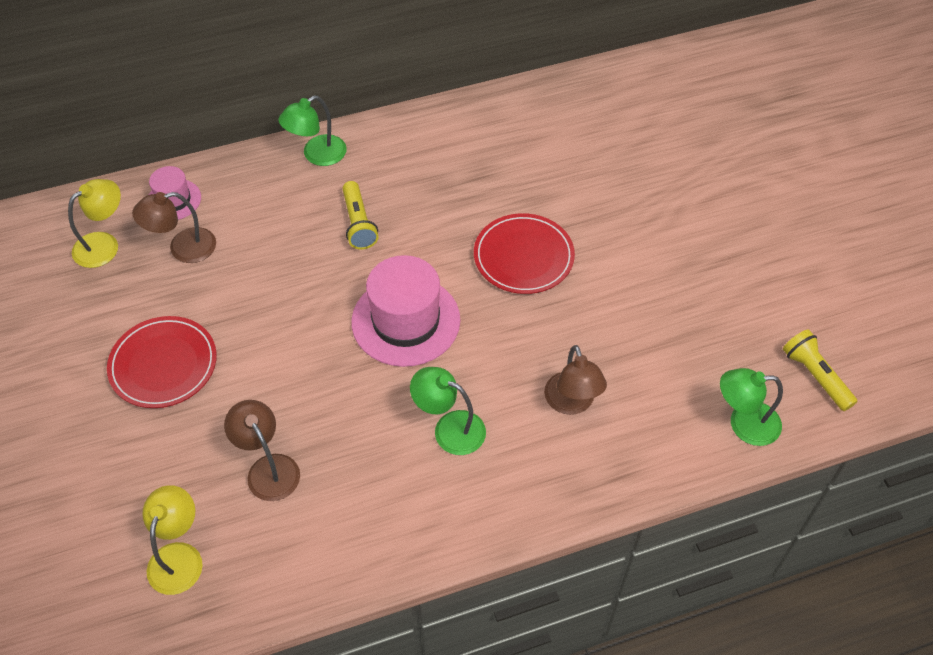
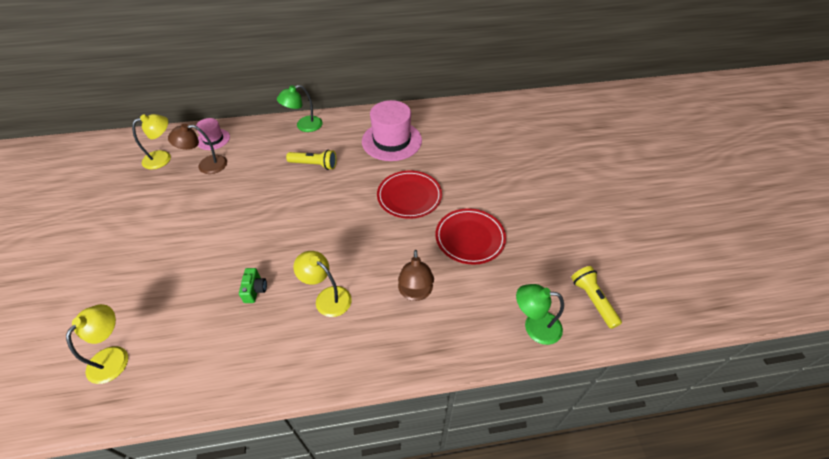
camera: 10 degrees right, 5 degrees down
(163, 365) = (164, 230): red plate -> red plate (470, 238)
(268, 468) = (199, 305): brown lamp -> none
(341, 434) = (255, 290): none -> green camera
(358, 223) = (314, 165): yellow flashlight -> yellow flashlight turned 75 degrees counterclockwise
(406, 321) = (322, 224): pink hat -> pink hat (391, 141)
(449, 428) = (327, 297): green lamp -> yellow lamp

